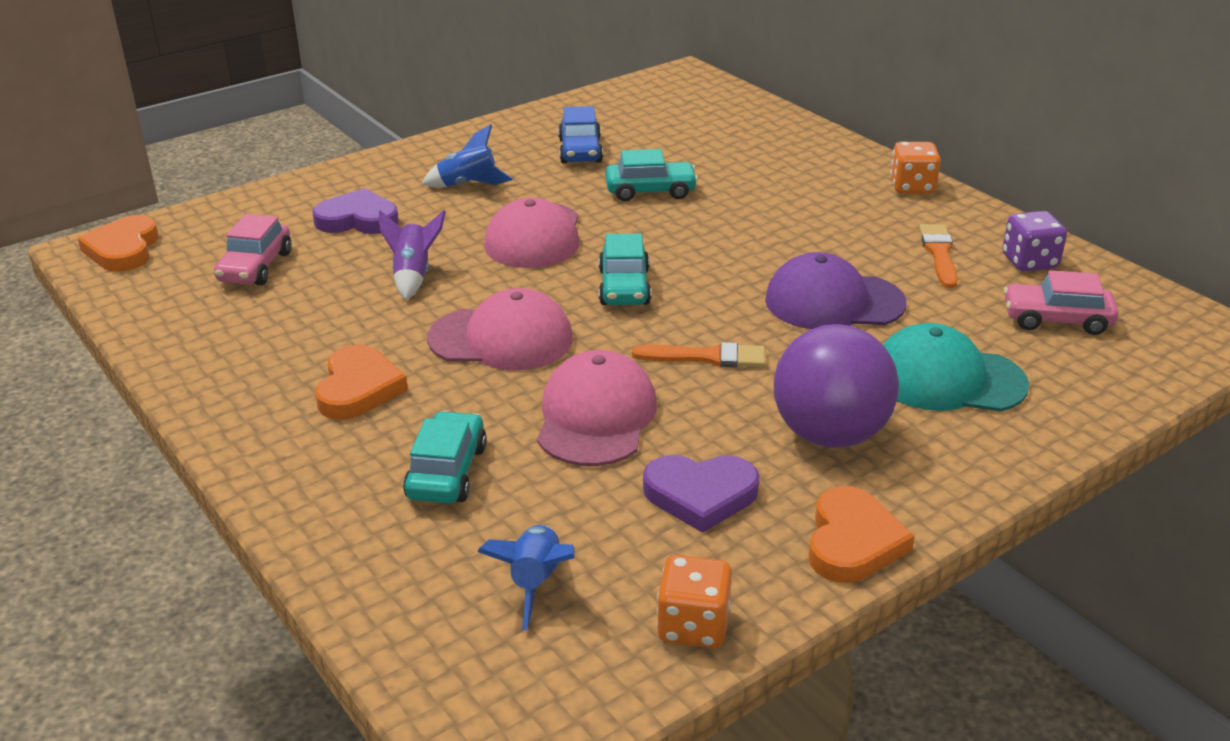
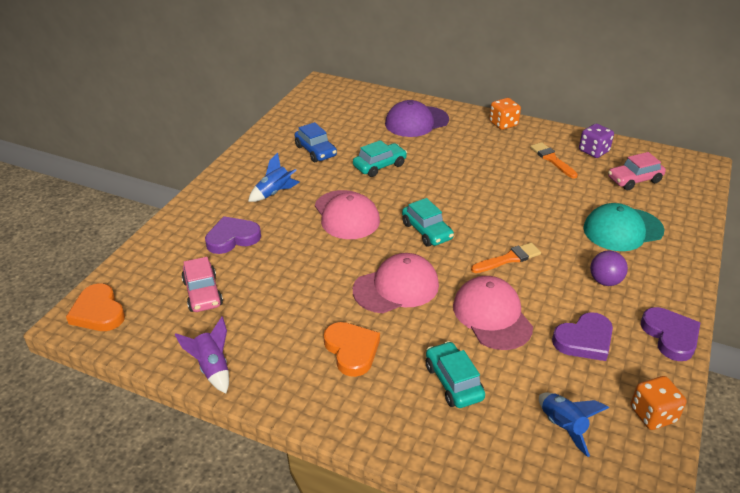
camera: 30 degrees left, 5 degrees up
(413, 275) = (305, 265): purple rocket -> purple rocket (212, 368)
(830, 434) = (605, 281): purple ball -> purple ball, size x0.54
(834, 302) = (533, 204): purple cap -> purple cap (416, 122)
(852, 542) = (670, 336): orange heart -> purple heart

